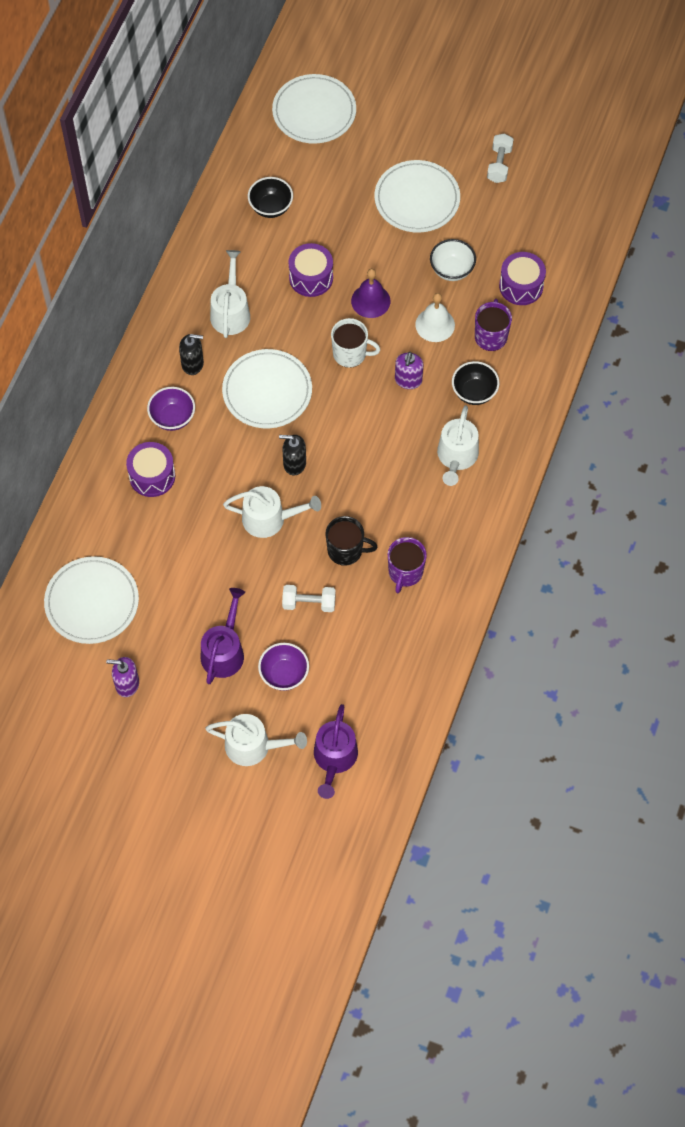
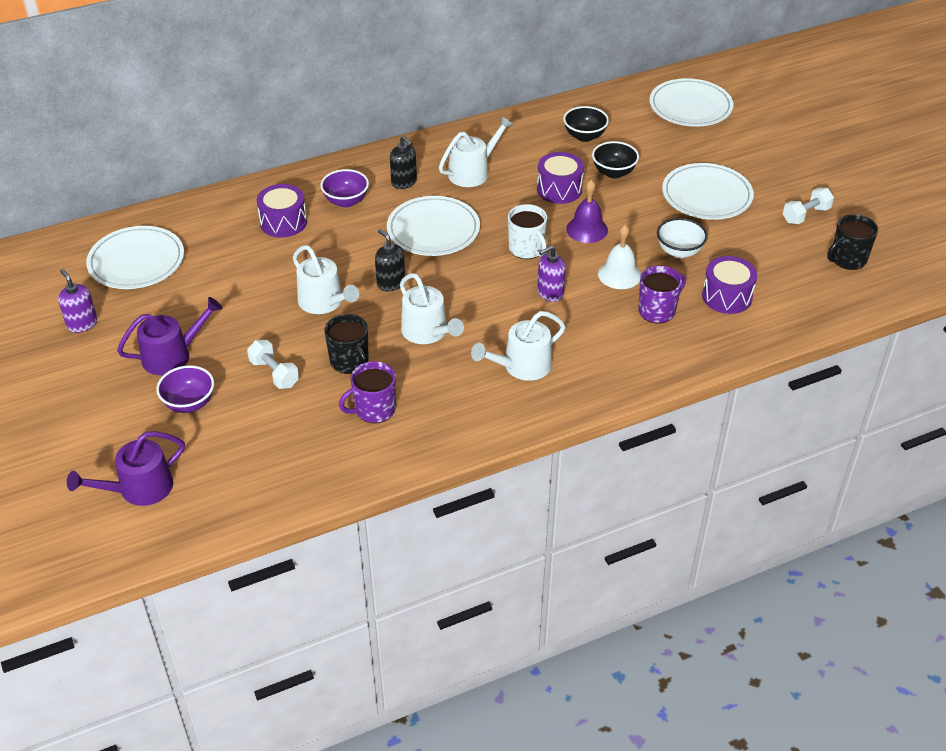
camera: 45 degrees right, 20 degrees down
(253, 746) = (98, 430): white watering can -> white watering can (427, 332)
(474, 392) = (594, 336): black bowl -> black bowl (613, 172)
(563, 186) = (847, 259): none -> black mug

